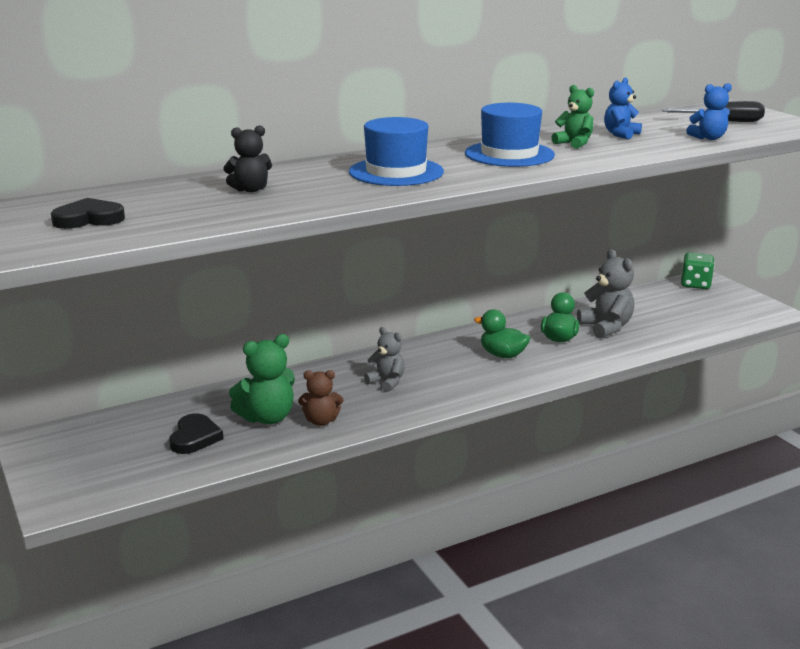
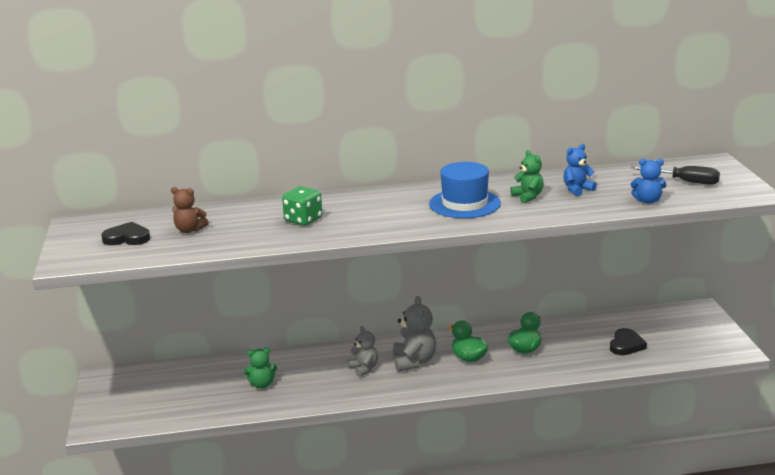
camera: 20 degrees right, 0 degrees up
(195, 437) = (205, 392): black heart -> black heart (626, 345)
(250, 190) = (248, 222): black teddy bear -> none
(267, 418) = (262, 384): green teddy bear -> green teddy bear, size x0.65
(321, 421) = (297, 393): brown teddy bear -> brown teddy bear (189, 230)
(396, 172) = (362, 214): blue hat -> none
(606, 327) = (573, 345): grey teddy bear -> grey teddy bear (414, 362)
(695, 284) = (686, 313): green dice -> green dice (303, 220)

